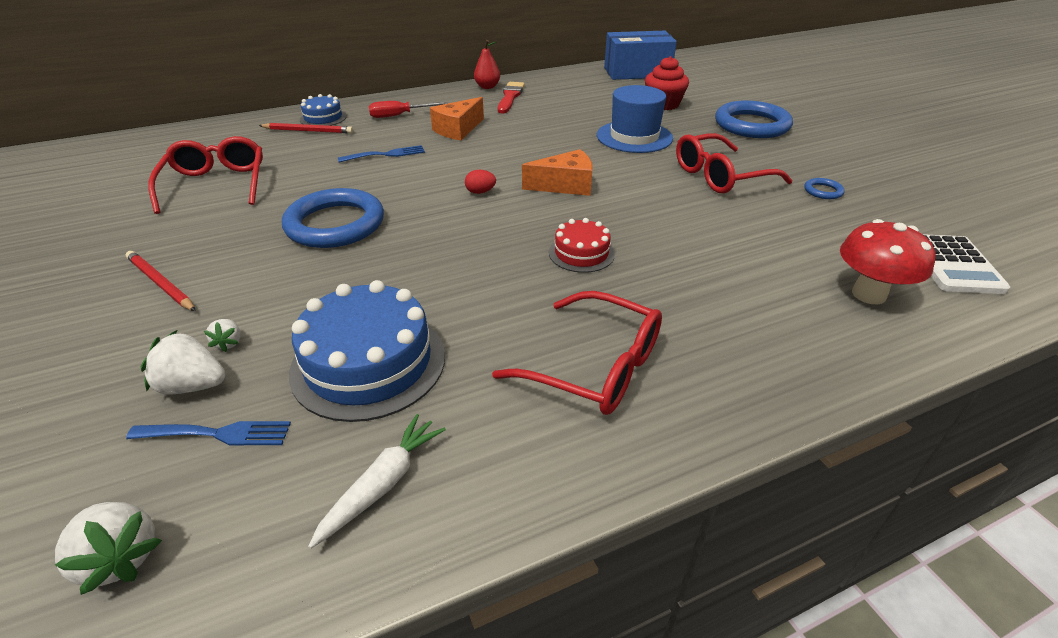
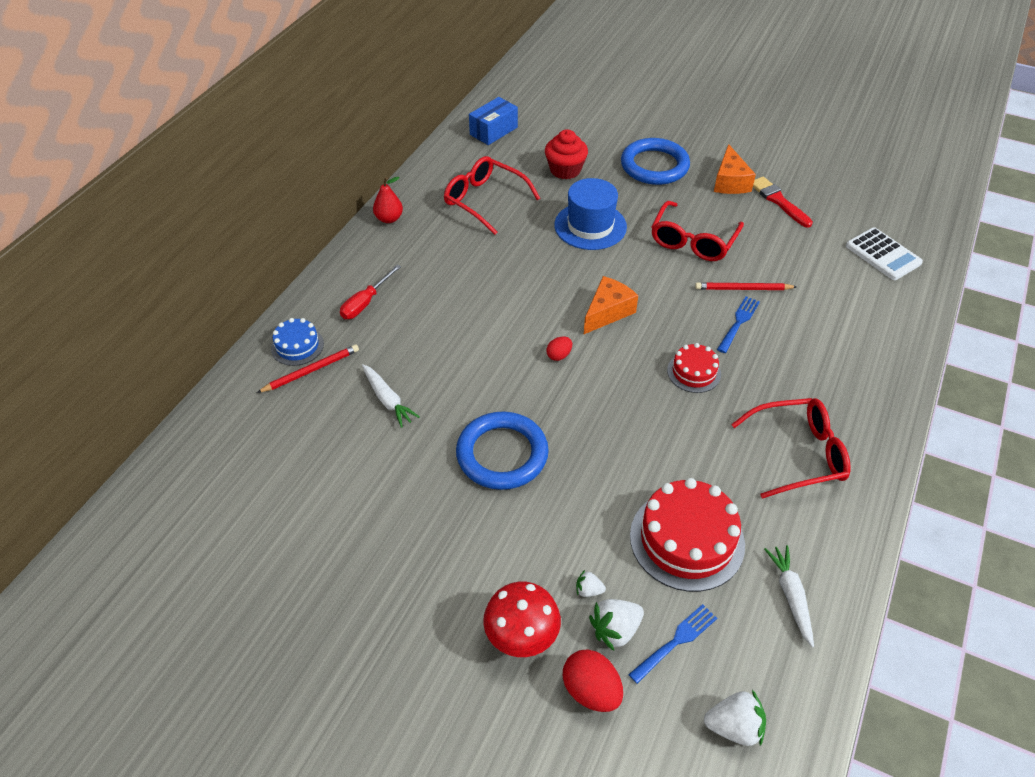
camera: 40 degrees left, 10 degrees up
(93, 415) = (591, 691): none -> red egg
(160, 283) = (465, 589): red pencil -> red pencil (743, 289)
(216, 184) = (337, 480): red glasses -> red glasses (484, 200)
(229, 343) = (588, 590): white strawberry -> white strawberry turned 150 degrees clockwise
(322, 162) = (388, 400): none -> white carrot
(368, 363) = (687, 539): blue cake -> red cake
(386, 154) = (428, 358): blue fork -> blue fork (738, 322)
(458, 129) = (444, 293): orange cheese -> orange cheese (730, 182)
(510, 97) = (429, 223): red brush -> red brush (778, 201)
(637, 72) = (493, 131): blue box -> blue box, size x0.66
(823, 191) = (765, 222): blue ring -> none
(868, 294) = (866, 306): red mushroom -> red mushroom (521, 638)

